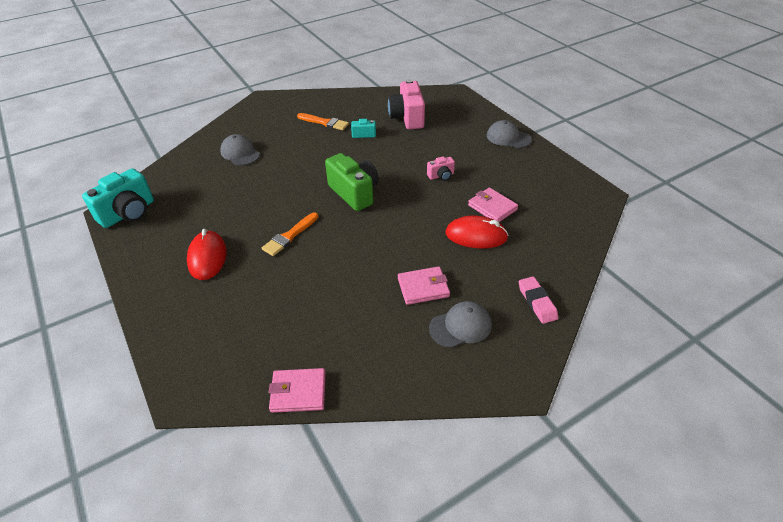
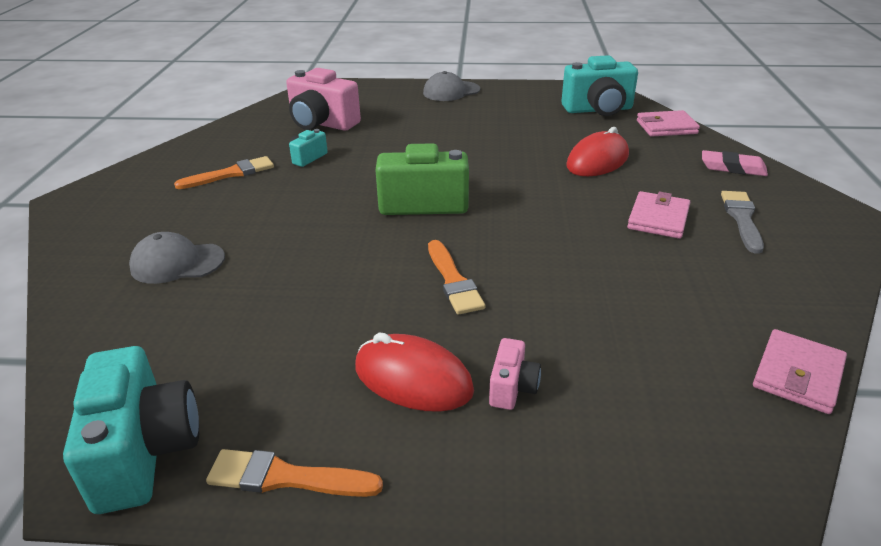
camera: 55 degrees left, 10 degrees down
(134, 252) = (286, 477): none -> orange brush
(441, 176) = (467, 143): pink camera -> pink camera (512, 388)
(460, 326) = (742, 219): grey cap -> grey brush
(492, 207) = (559, 137): pink wallet -> pink wallet (666, 127)
(560, 207) = (598, 110): none -> turquoise camera

